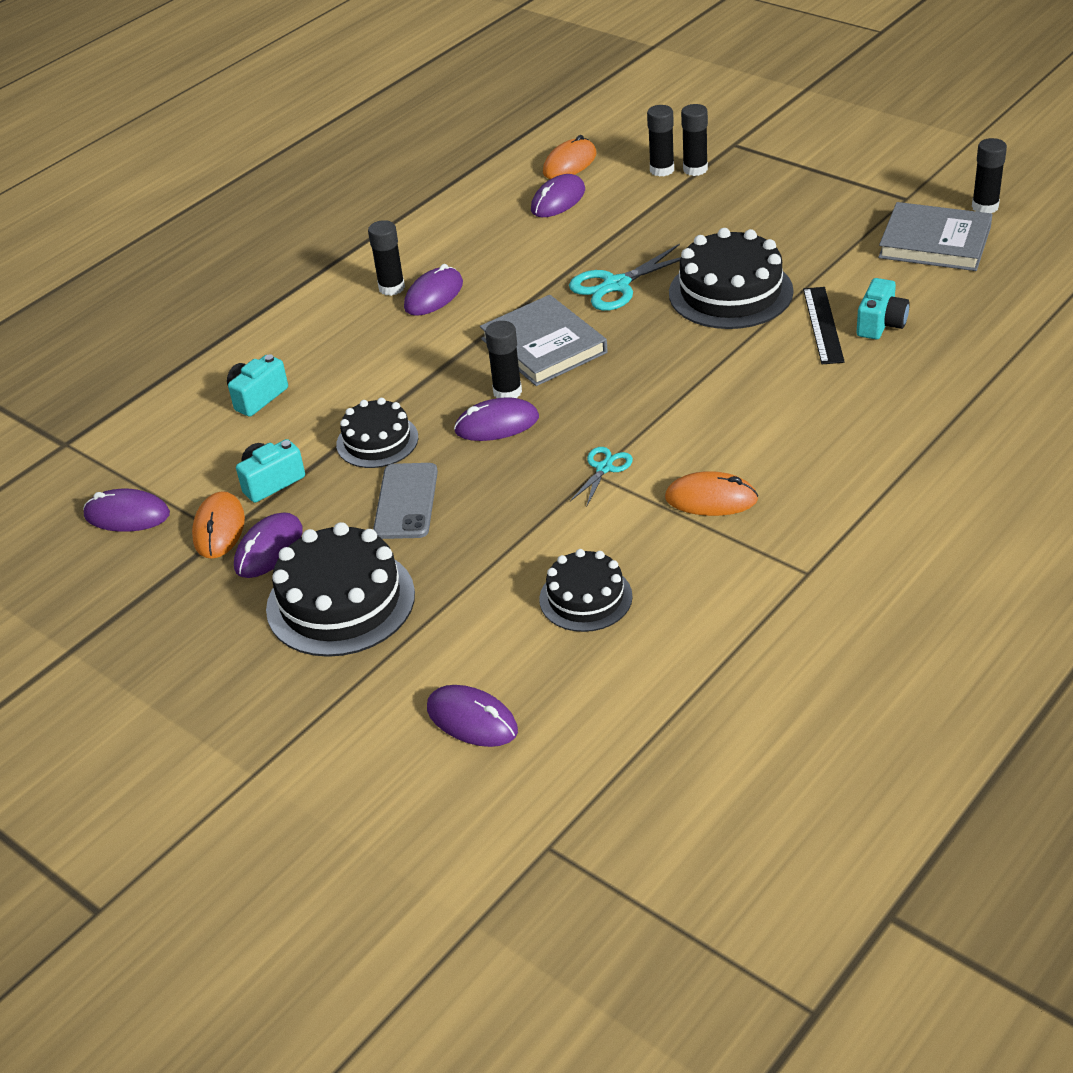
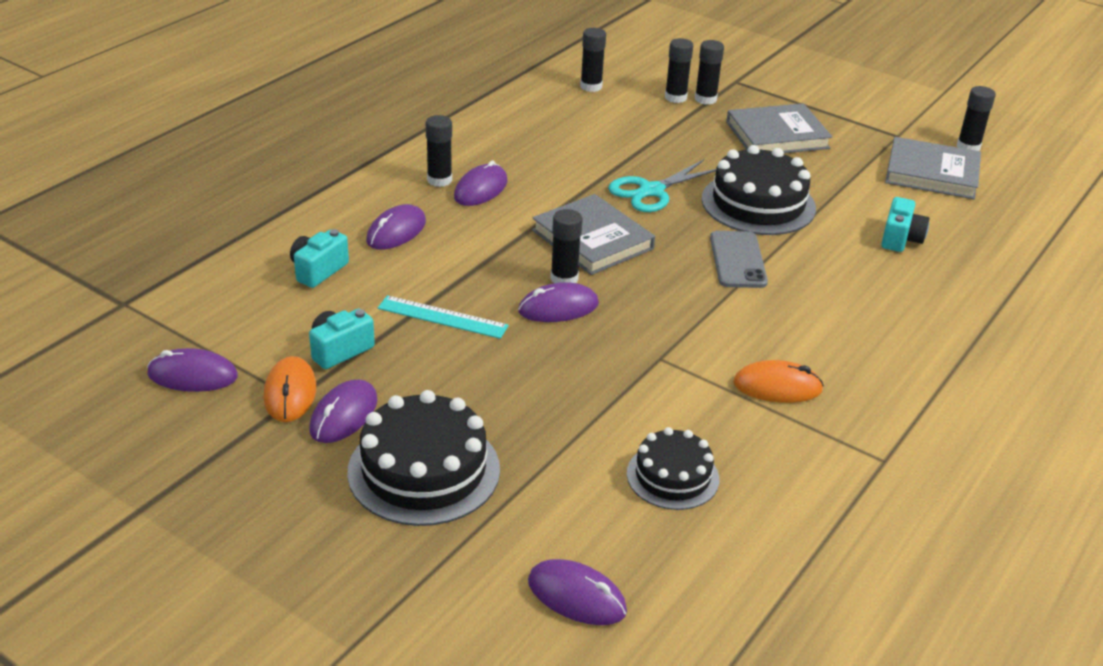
camera: 10 degrees left, 5 degrees down
(377, 441) = (442, 317): black cake -> turquoise ruler
(406, 501) = (479, 375): grey phone -> grey phone (738, 260)
(558, 200) = (585, 116): purple mouse -> purple mouse (396, 231)
(569, 163) = (591, 86): orange mouse -> black glue stick
(604, 468) = (669, 353): turquoise scissors -> none
(768, 208) = (777, 135): none -> grey book
(822, 325) = (848, 236): black ruler -> none

